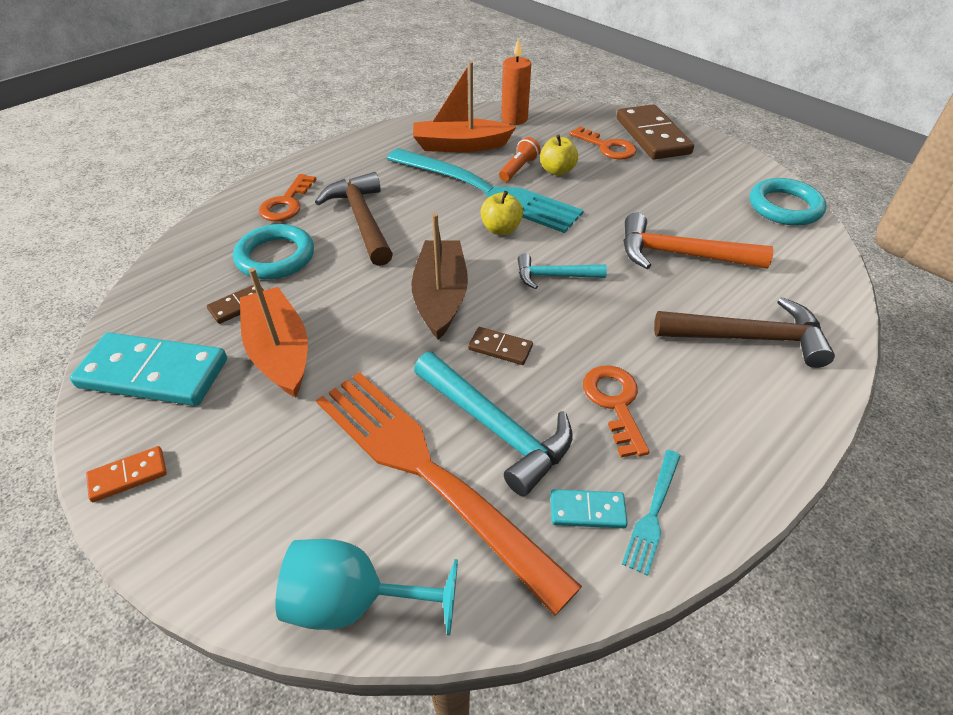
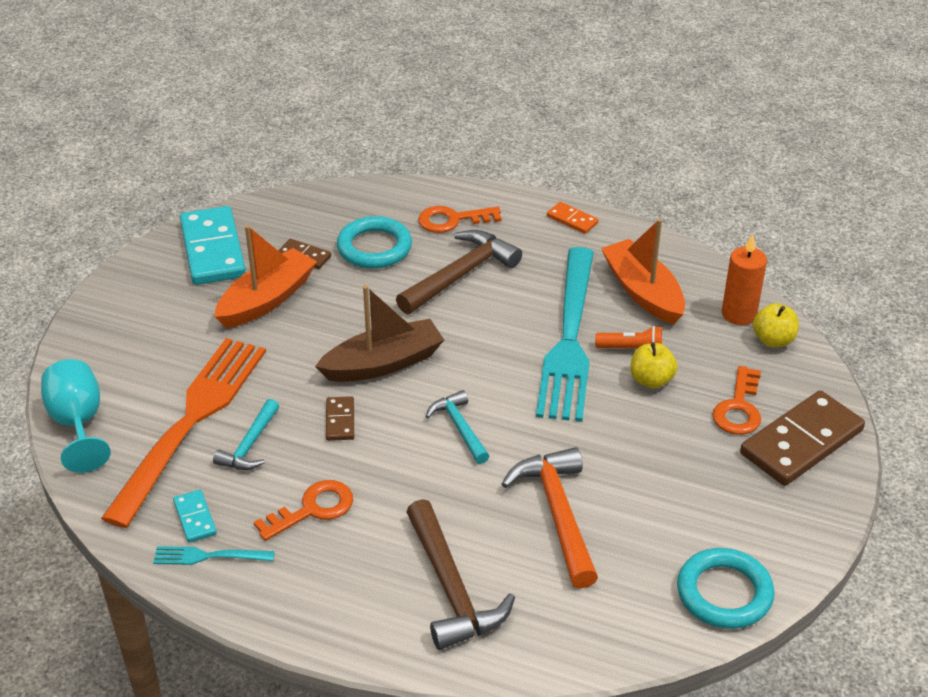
camera: 65 degrees right, 5 degrees down
(128, 475) = (124, 284): orange domino -> orange domino (572, 220)
(496, 428) = (250, 445): turquoise hammer -> turquoise hammer, size x0.59
(501, 229) = (510, 370): yellow apple -> yellow apple (773, 340)

